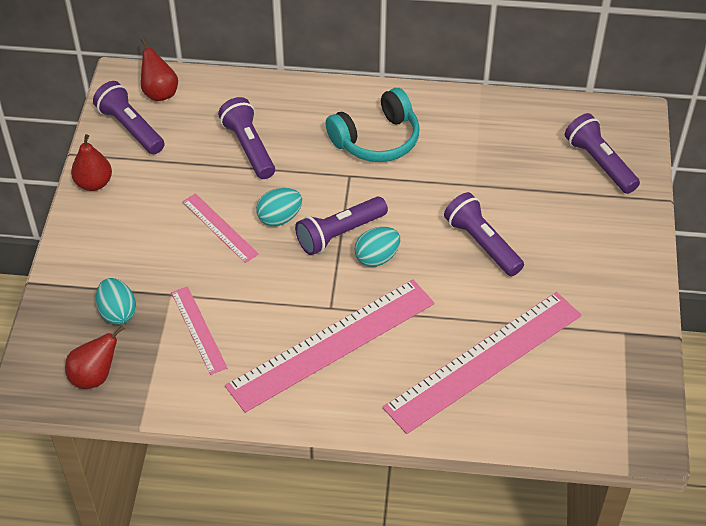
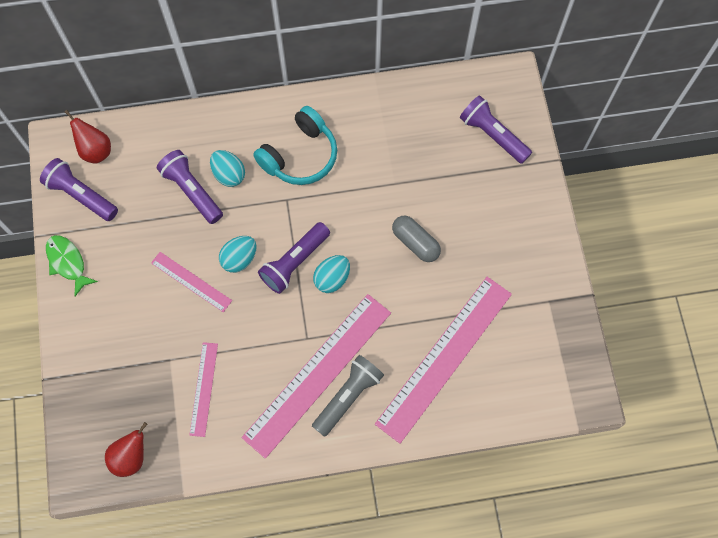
camera: 15 degrees left, 20 degrees up
(94, 183) = (68, 262): red pear -> green fish
(118, 312) = (130, 389): turquoise egg -> turquoise egg (229, 174)
(198, 330) = (203, 389): pink ruler -> pink ruler turned 45 degrees clockwise
(359, 374) = (348, 397): none -> grey flashlight
(482, 244) = (415, 242): purple flashlight -> grey capsule

